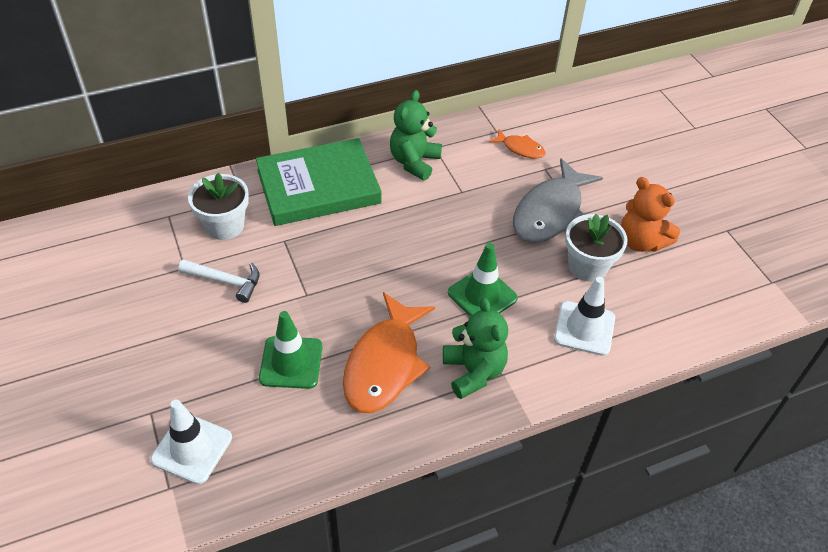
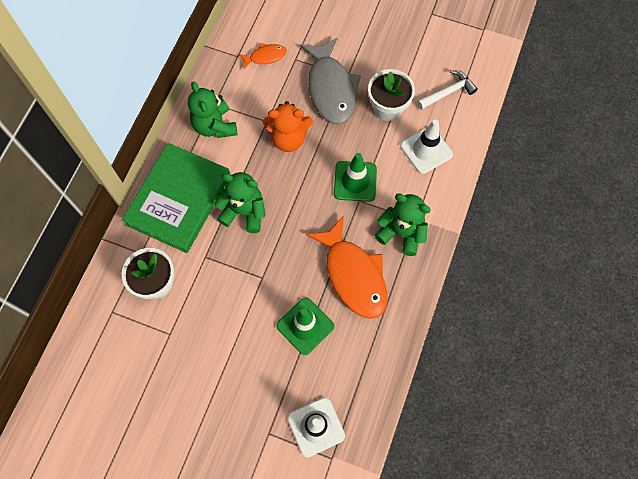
camera: 45 degrees left, 20 degrees up
(226, 281) = (206, 317): white hammer -> white hammer (448, 92)
(356, 237) = (244, 212): none -> green teddy bear
(641, 241) = (397, 63): orange teddy bear -> orange teddy bear (288, 138)

